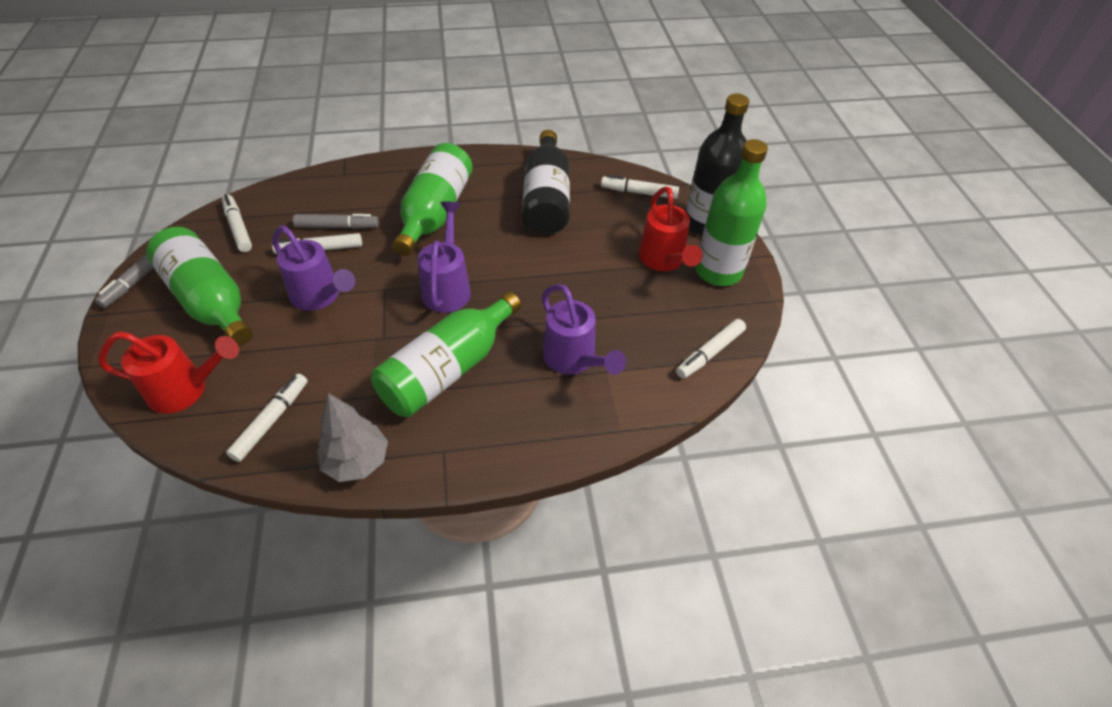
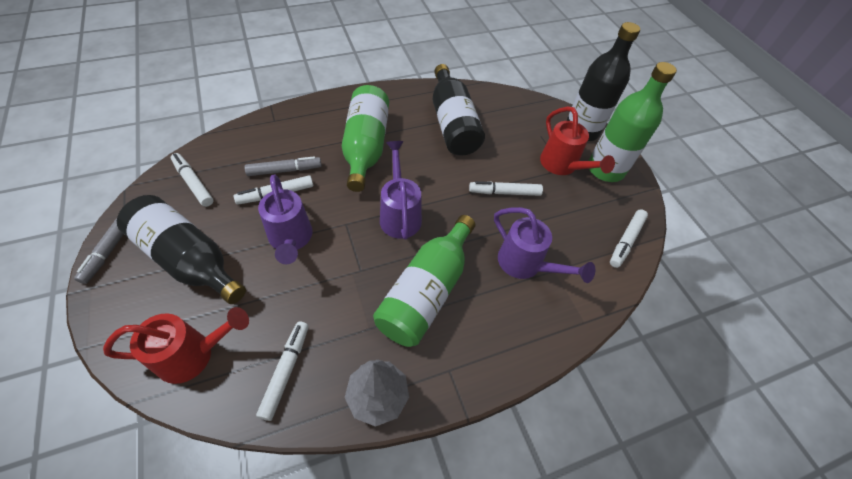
camera: 15 degrees left, 5 degrees up
(210, 300) = (189, 259): green bottle -> black bottle
(320, 296) = (291, 239): purple watering can -> purple watering can turned 45 degrees clockwise
(639, 192) = (522, 109): white marker -> white marker (504, 192)

